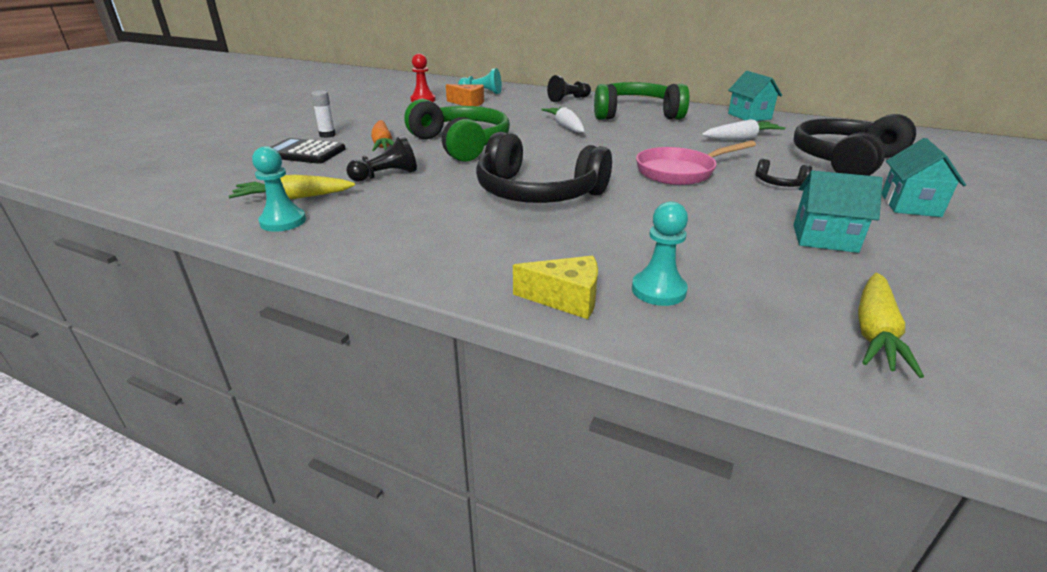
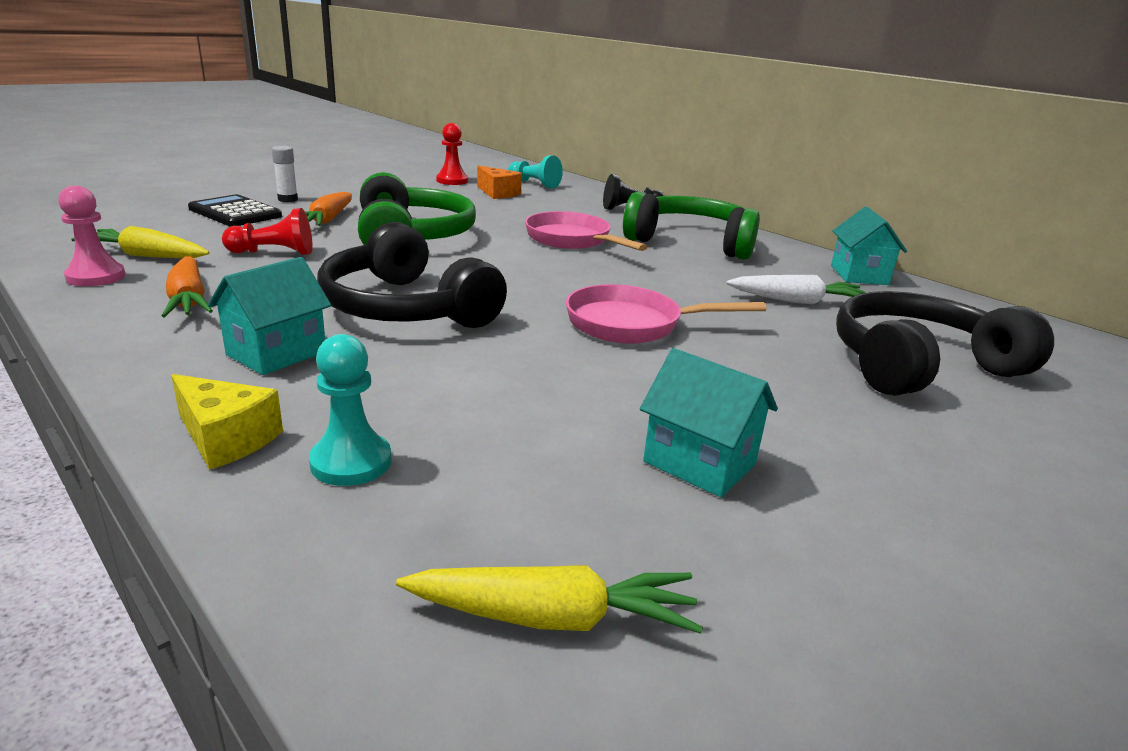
camera: 20 degrees right, 5 degrees down
(283, 221) = (96, 277): turquoise pawn -> pink pawn
(384, 221) = (188, 300): none -> orange carrot
(386, 175) = (274, 253): black pawn -> red pawn
(566, 127) = (572, 240): white carrot -> pink pan
(780, 183) = (757, 371): black headphones -> none
(875, 332) = (553, 617): yellow carrot -> yellow carrot turned 135 degrees counterclockwise
(910, 205) = (928, 454): turquoise house -> turquoise house (276, 353)

